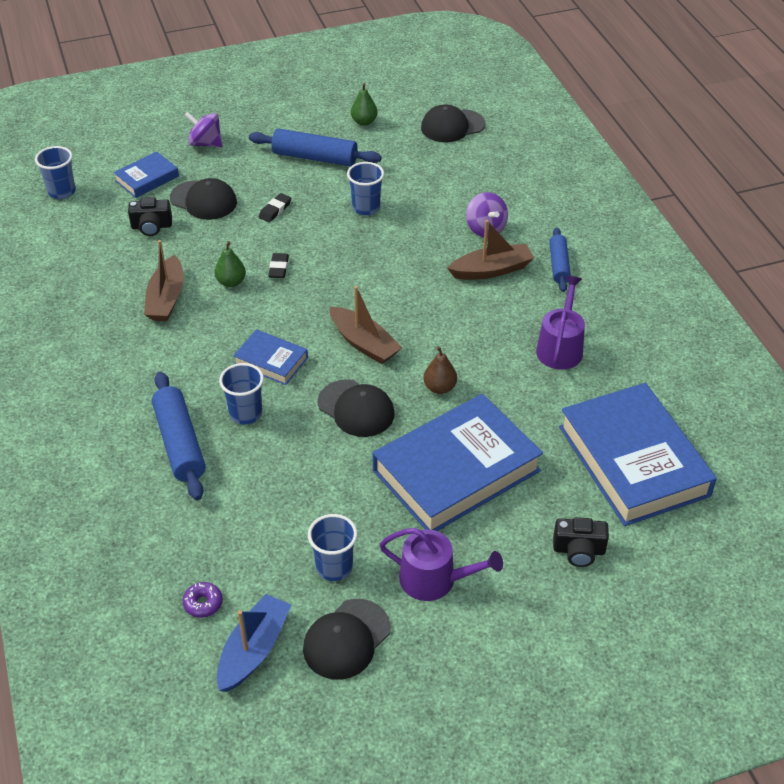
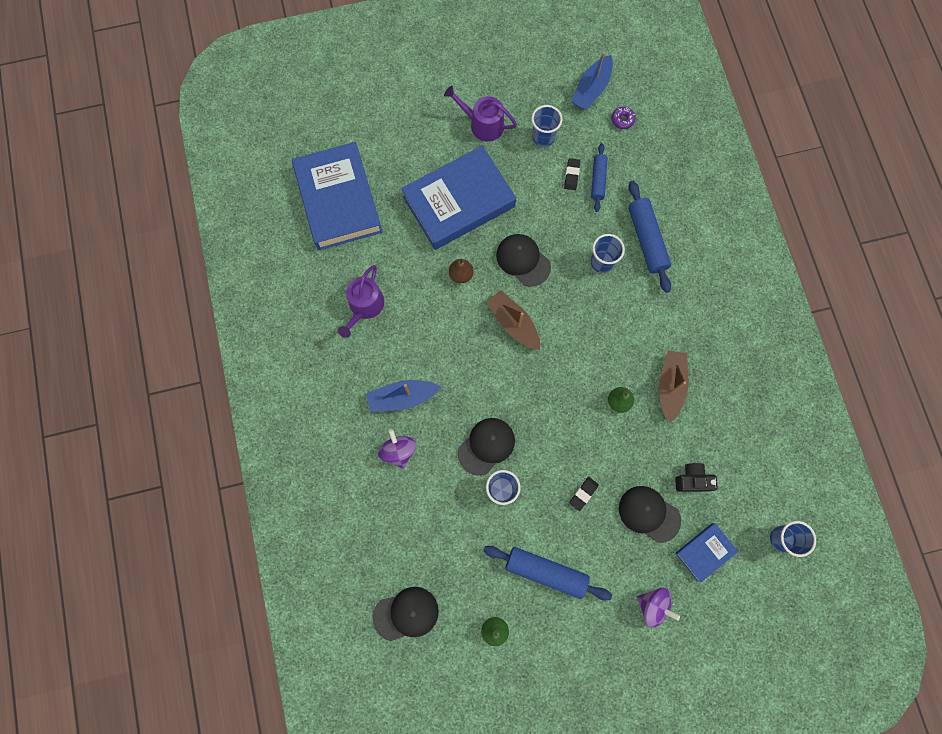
camera: 175 degrees left, 30 degrees up
(271, 361) = (584, 311): blue book -> none
(279, 268) = (579, 415): black eraser -> black eraser (571, 175)
(346, 639) = (538, 91): black cap -> black cap (486, 446)
(491, 270) = (402, 397): brown boat -> blue boat
(558, 265) = (345, 399): blue rolling pin -> blue rolling pin (598, 180)
(579, 550) = (391, 137): black camera -> none

